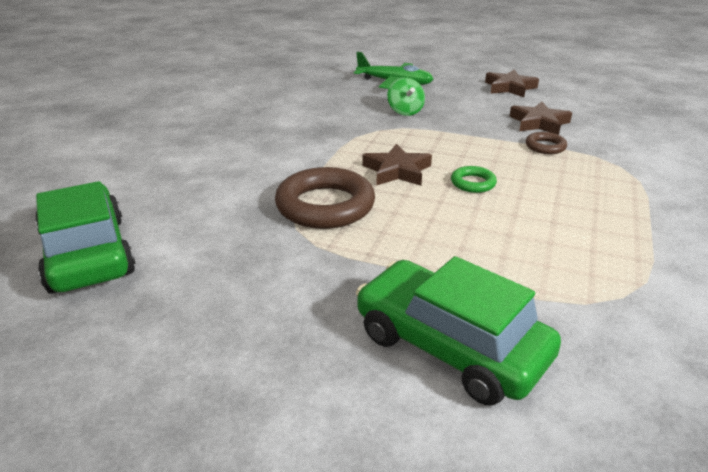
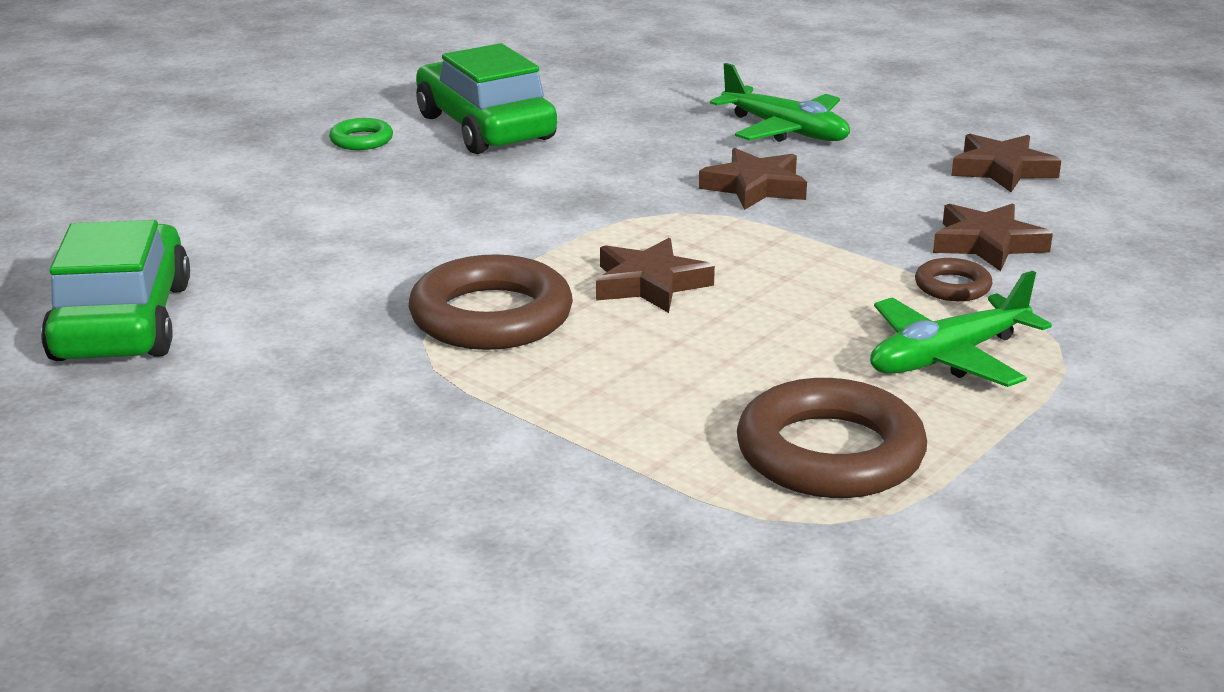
camera: 20 degrees right, 5 degrees down
(405, 111) = (755, 187): green spinning top -> brown star
(450, 346) = (513, 524): green car -> green car (485, 127)
(473, 183) = (759, 324): green ring -> green ring (361, 140)
(580, 252) = (830, 453): none -> brown ring
(581, 184) = (947, 358): none -> green plane

